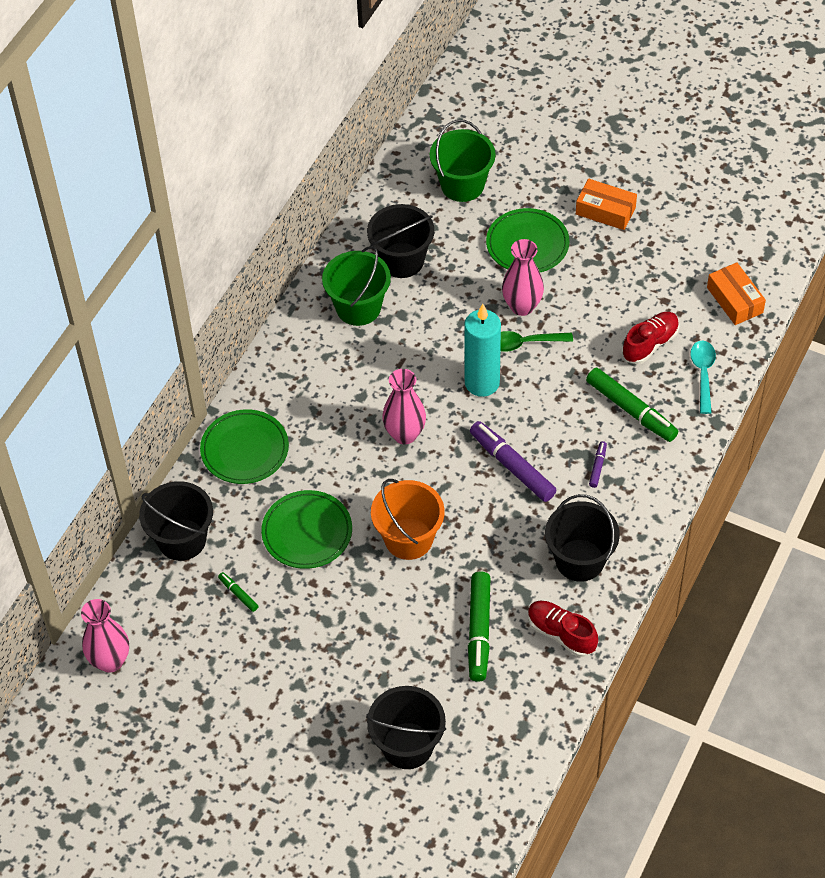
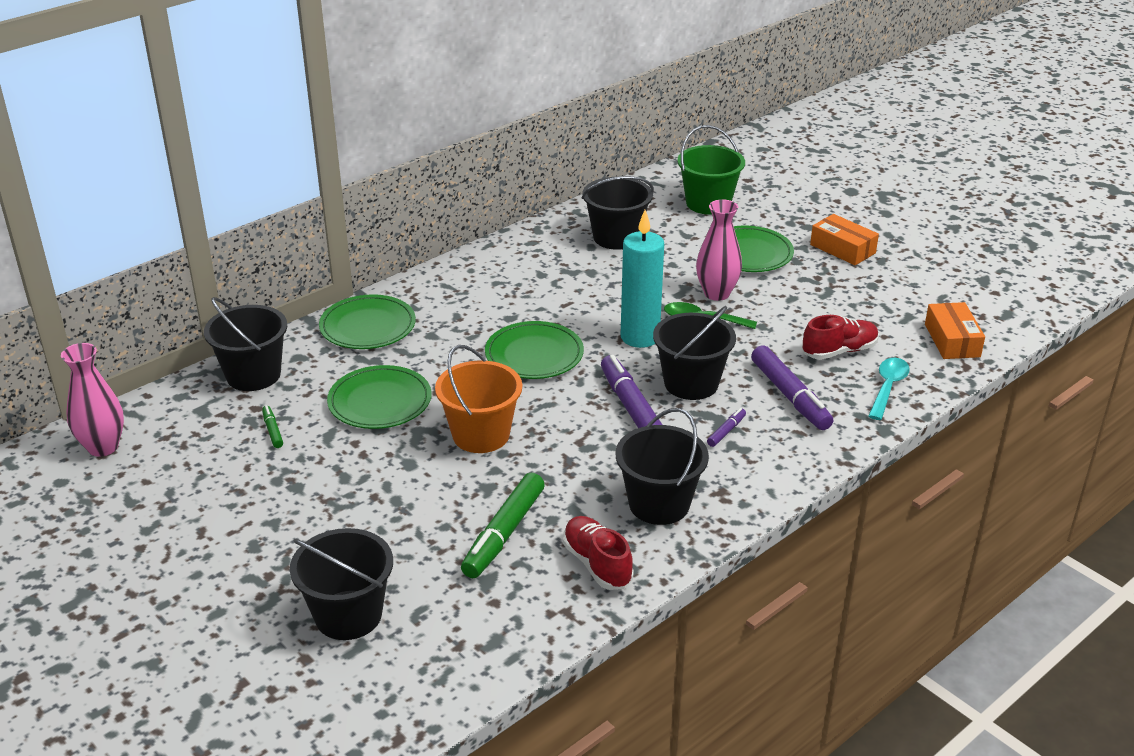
camera: 20 degrees right, 20 degrees down
(358, 307) = (552, 258): green bucket -> none
(405, 434) = (534, 355): pink vase -> green plate
(547, 423) = (691, 383): none -> black bucket
(631, 410) = (790, 396): green marker -> purple marker

